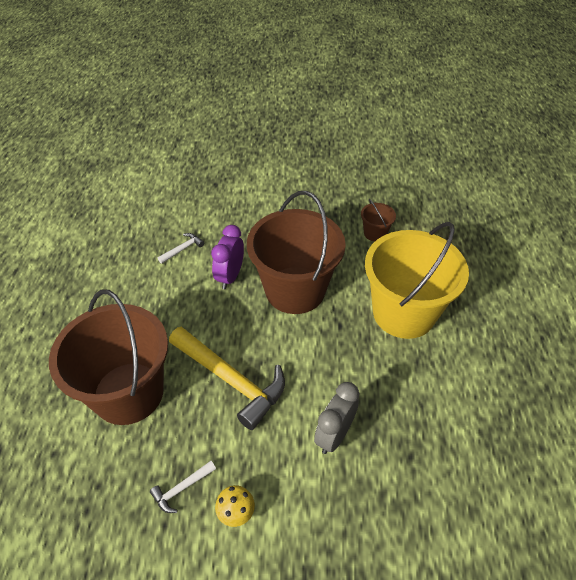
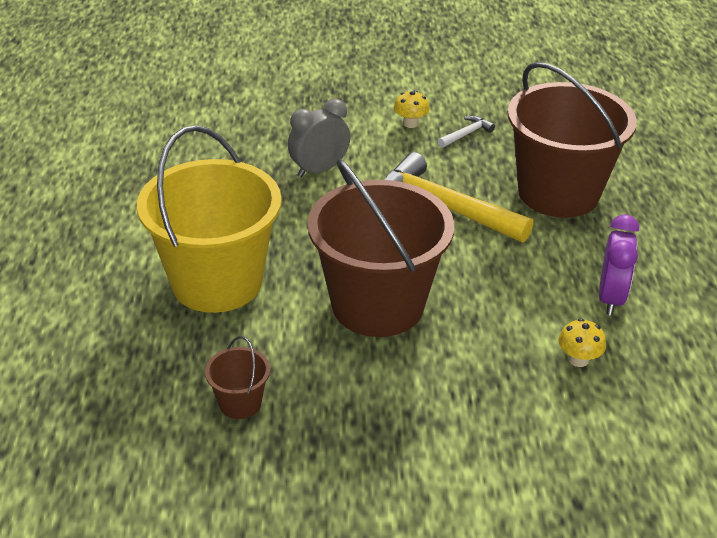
camera: 175 degrees right, 10 degrees down
(182, 249) = (578, 359): white hammer -> yellow mushroom
(230, 276) = (482, 320): purple clock -> purple clock (610, 298)
(334, 435) = (319, 170): grey clock -> grey clock turned 150 degrees counterclockwise

